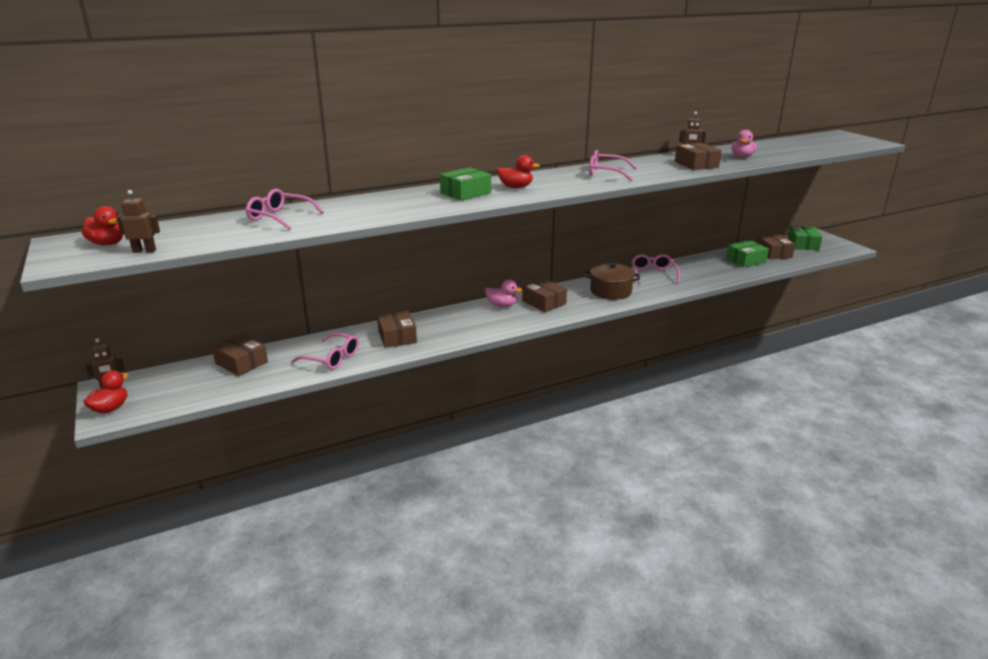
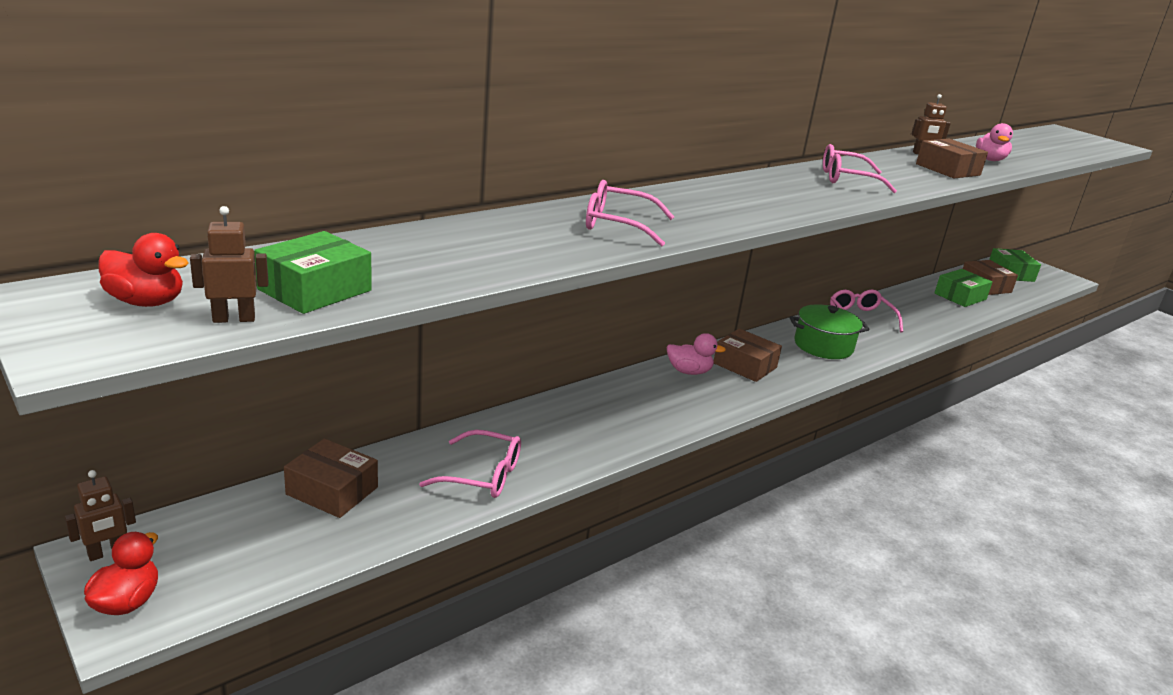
camera: 15 degrees left, 0 degrees up
(279, 217) = (428, 247): pink glasses -> pink glasses (616, 224)
(397, 337) = (565, 431): brown box -> none
(465, 193) = (685, 208): green box -> green box (315, 290)
(516, 187) = (748, 199): red duck -> none
(610, 291) = (823, 346): brown pot -> green pot

